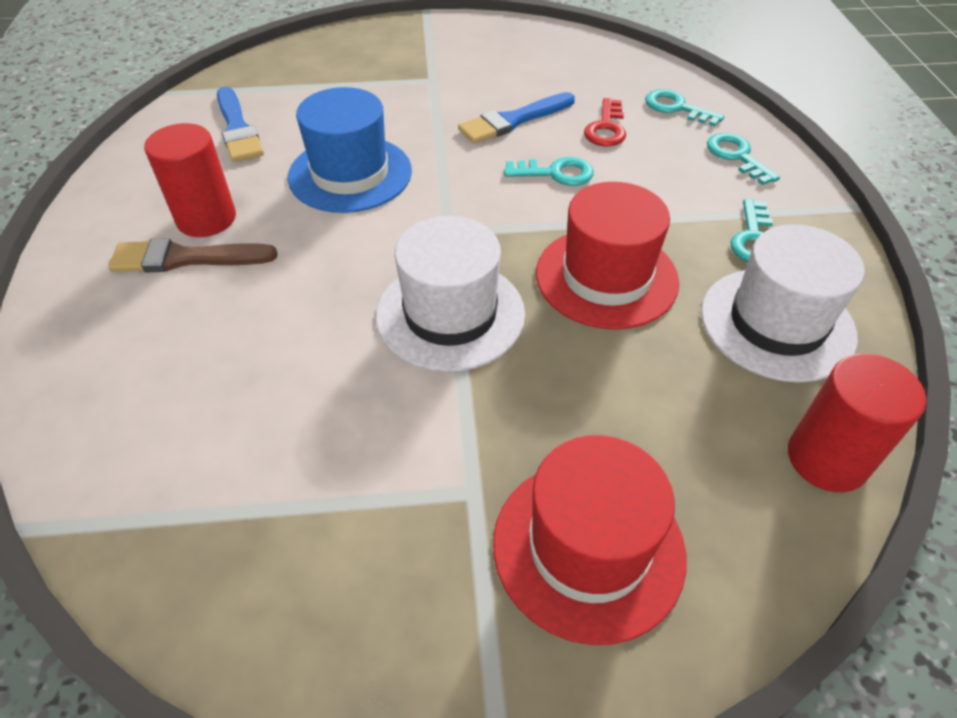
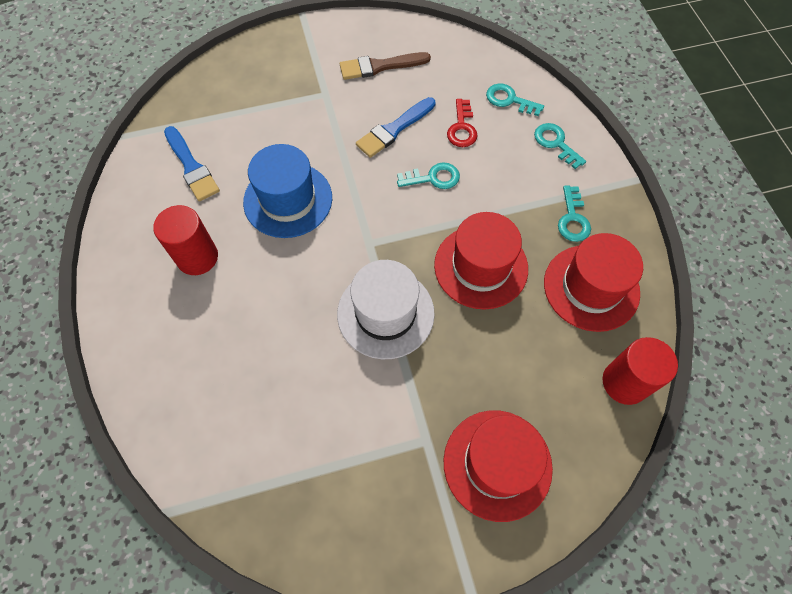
camera: 10 degrees left, 15 degrees up
(185, 258) = (195, 295): brown brush -> brown brush (380, 66)
(777, 323) = (591, 287): white hat -> red hat

